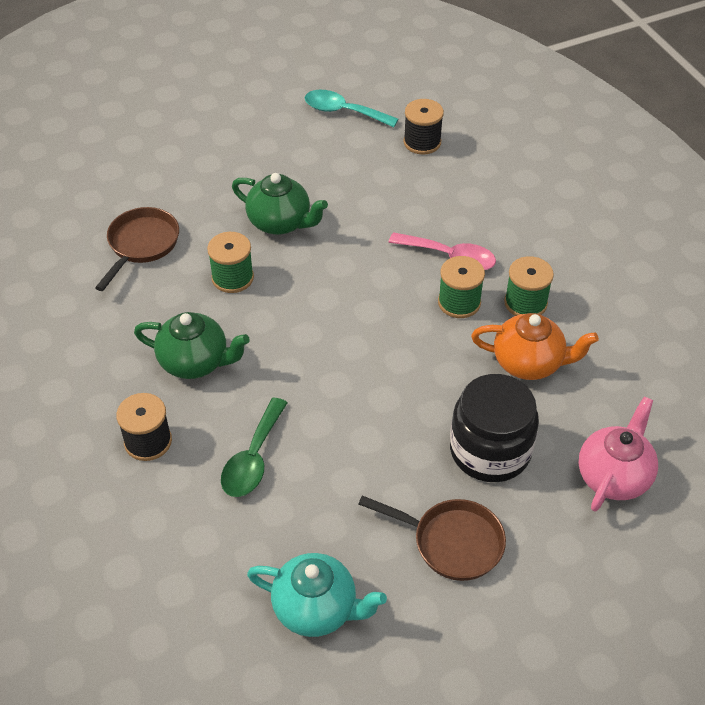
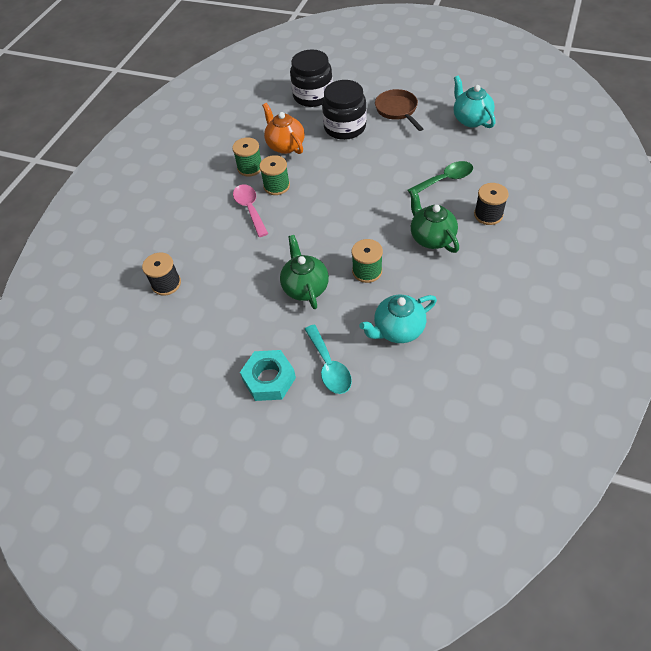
camera: 130 degrees left, 5 degrees up
(141, 245) = (398, 330): brown pan -> turquoise teapot
(222, 140) = (269, 379): none -> turquoise nut
(343, 111) = (174, 342): turquoise spoon -> turquoise spoon (329, 366)
(613, 476) = (313, 96): pink teapot -> black jar

